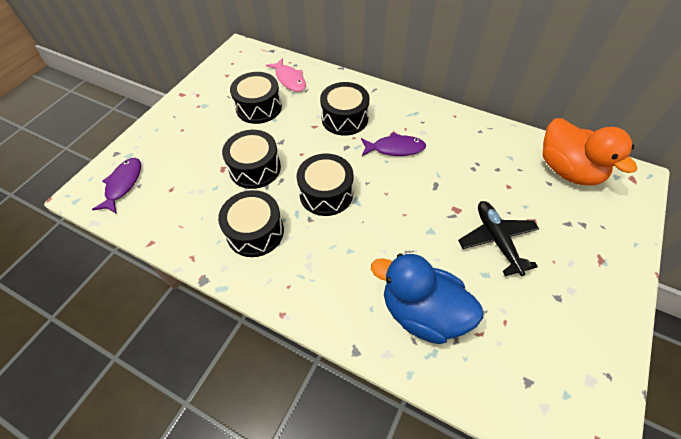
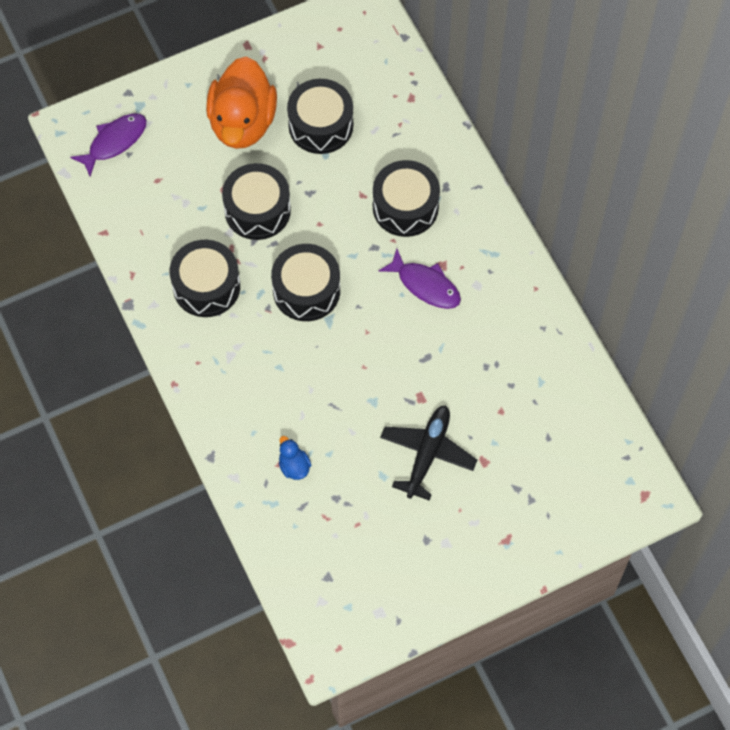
camera: 35 degrees right, 10 degrees up
(289, 79) = (388, 103): pink fish -> none
(422, 312) = (294, 466): blue duck -> blue duck, size x0.40
(567, 170) = (585, 438): orange duck -> orange duck (242, 122)

